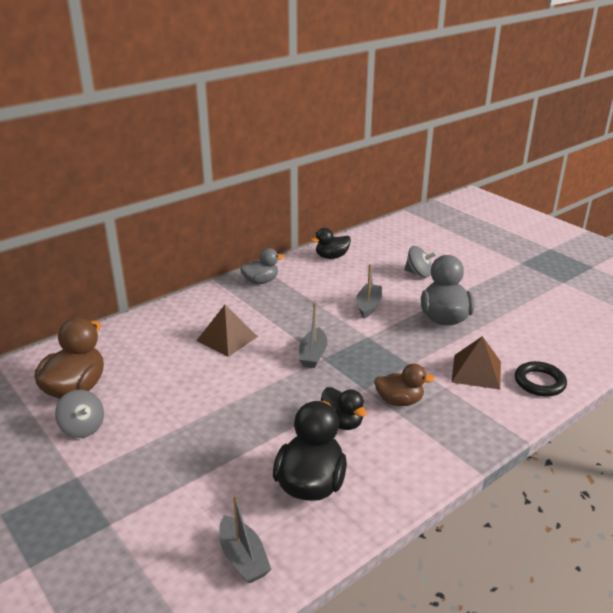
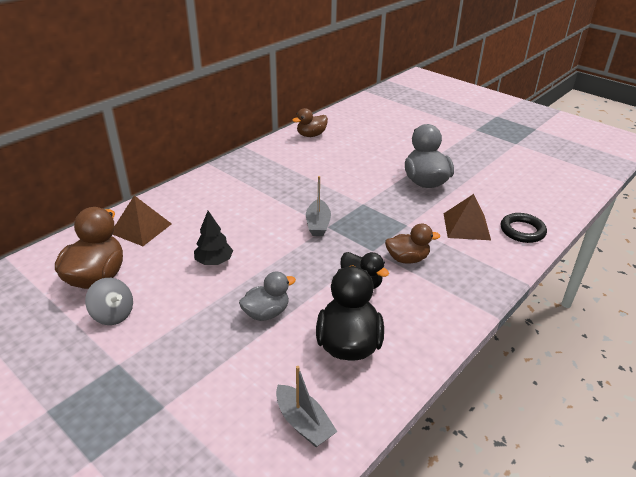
camera: 10 degrees left, 5 degrees up
(194, 384) = (214, 261): none -> black tree
(227, 338) = (234, 216): brown pyramid -> brown pyramid (141, 228)
(261, 281) = (252, 161): grey duck -> grey duck (266, 313)
(331, 256) = (311, 135): black duck -> brown duck
(368, 306) = (356, 176): grey boat -> none
(418, 273) = (392, 144): grey spinning top -> none

